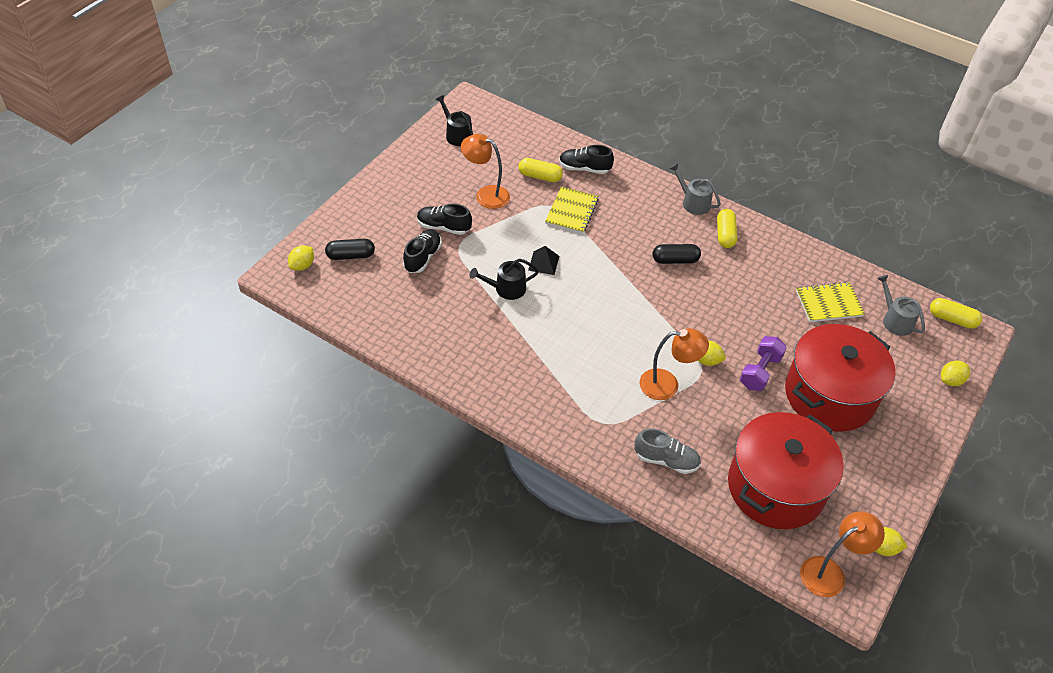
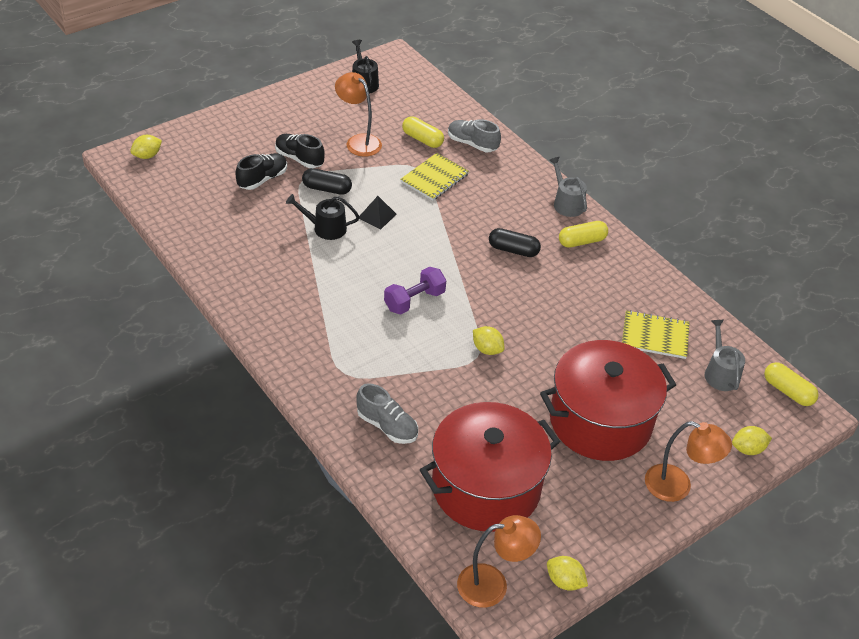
camera: 20 degrees right, 5 degrees down
(351, 255) = (196, 159): black capsule -> black capsule (327, 189)
(584, 168) = (472, 144): black shoe -> grey shoe
(667, 385) = (432, 359): orange lamp -> orange lamp (677, 486)
(725, 234) = (582, 241): yellow capsule -> yellow capsule turned 45 degrees clockwise
(760, 371) = (538, 377): purple dumbbell -> purple dumbbell (414, 300)

